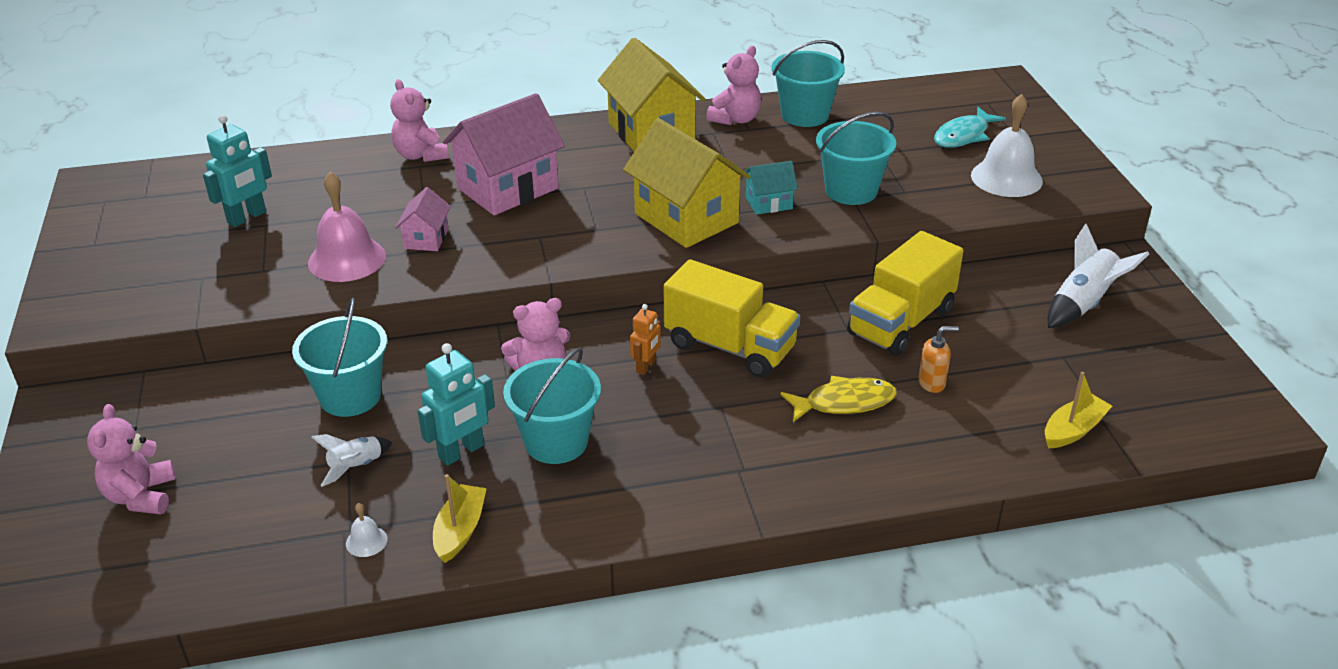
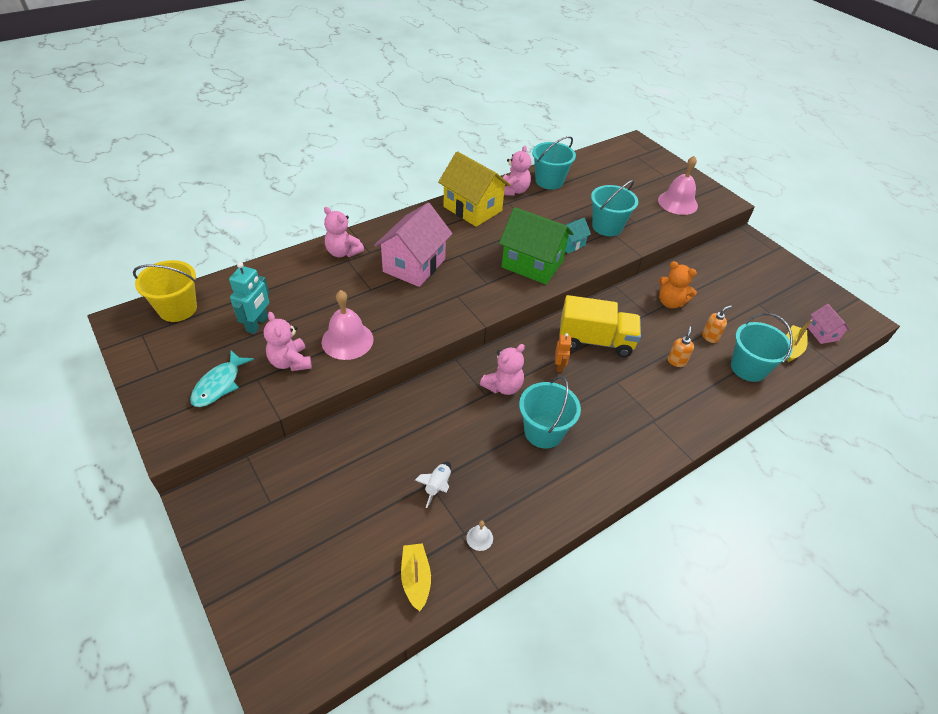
camera: 25 degrees left, 10 degrees up
(141, 496) = (310, 553): pink teddy bear -> pink teddy bear (290, 362)
(165, 182) = (178, 309): none -> yellow bucket
(350, 396) = (399, 436): turquoise bucket -> turquoise bucket (748, 368)
(426, 239) = (388, 313): pink house -> pink house (822, 333)
(460, 530) = (530, 511): yellow boat -> yellow boat (416, 579)
(462, 452) = (494, 455): turquoise robot -> none
(686, 218) = (532, 264): yellow house -> green house
(844, 403) = (676, 361): yellow fish -> orange soap dispenser
(901, 322) = (670, 302): yellow truck -> orange teddy bear
(963, 135) = (639, 180): turquoise fish -> turquoise fish (219, 385)
(1006, 178) = (677, 202): white bell -> pink bell
(1083, 304) = (747, 270): white rocket -> none

